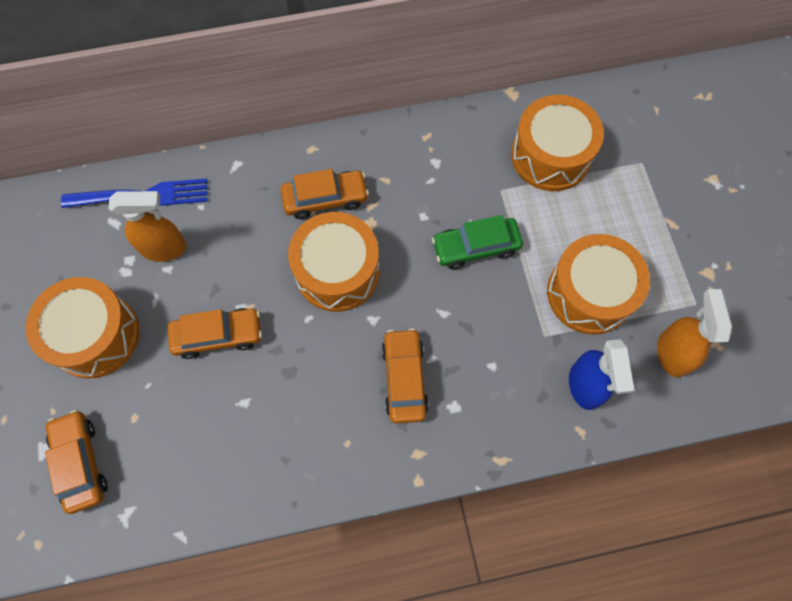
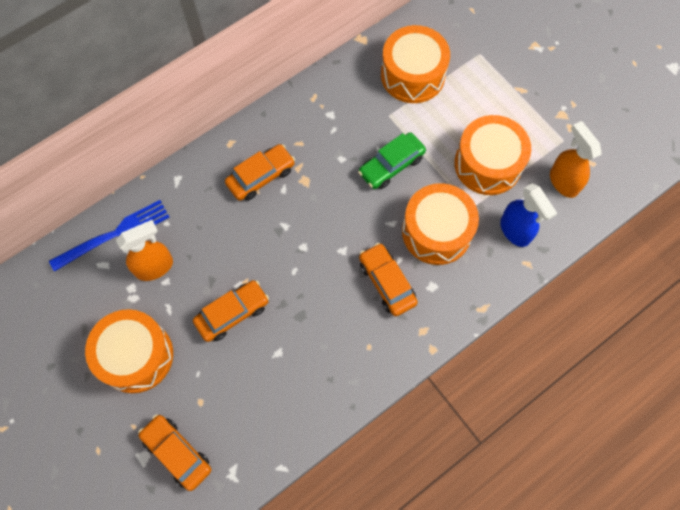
camera: 25 degrees left, 0 degrees up
(337, 271) = (298, 227): orange drum -> orange drum (436, 231)

